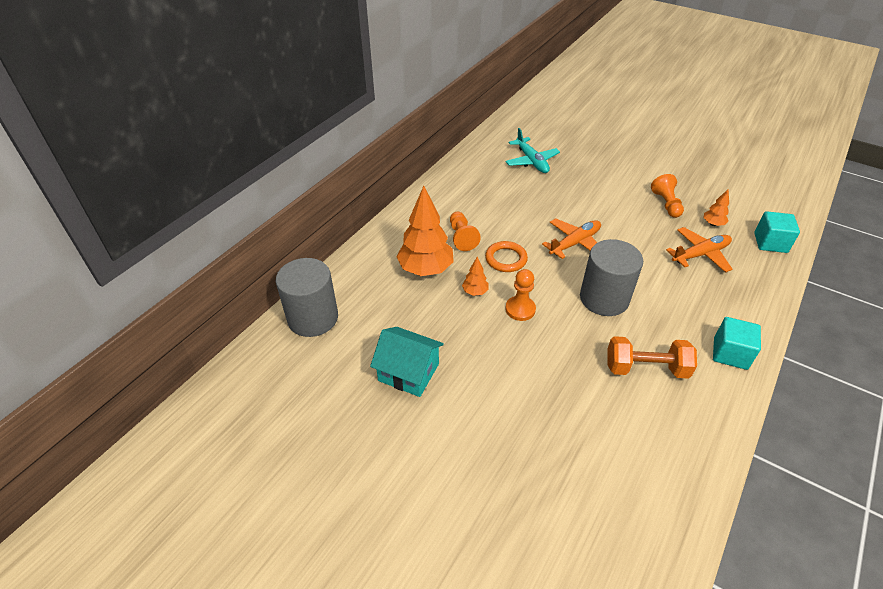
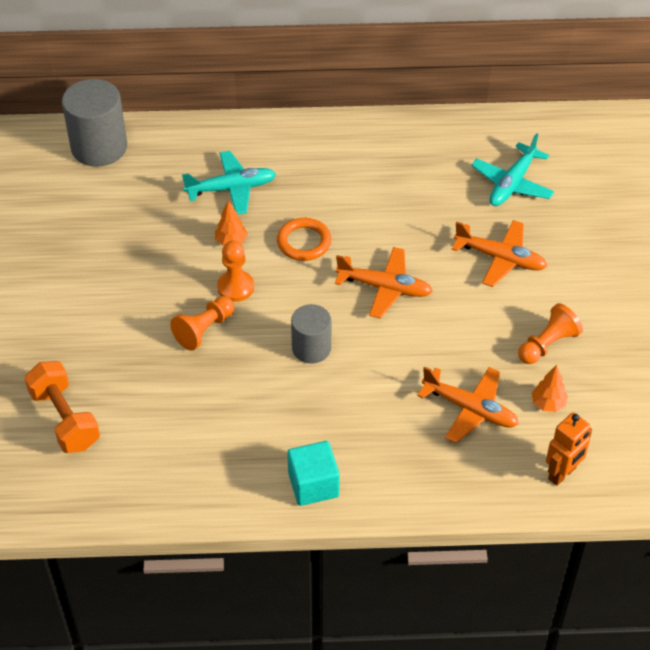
camera: 55 degrees right, 5 degrees up
(408, 372) = (87, 246): turquoise house -> none
(425, 269) = (231, 188): orange tree -> turquoise plane
(462, 237) = (307, 191): orange pawn -> orange pawn (204, 330)
(586, 190) = (500, 258): none -> orange plane
(604, 298) = (311, 348): grey cylinder -> grey cylinder, size x0.62
(646, 368) = (232, 419): orange dumbbell -> orange dumbbell (65, 419)
(770, 242) = (562, 474): turquoise cube -> orange robot

